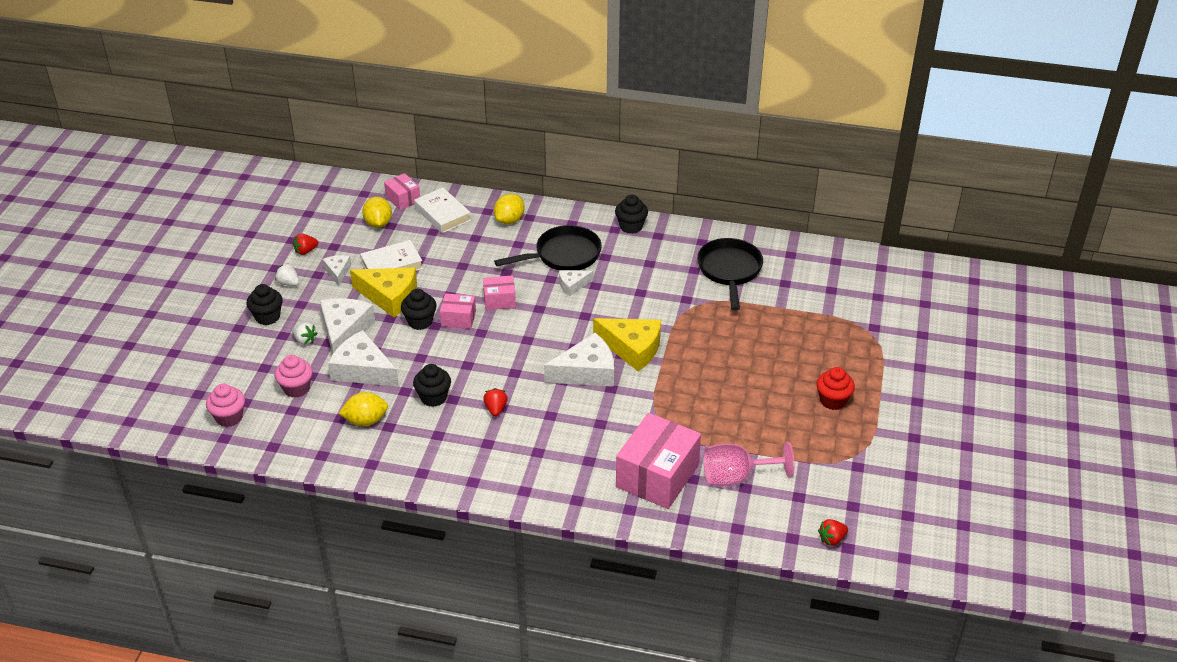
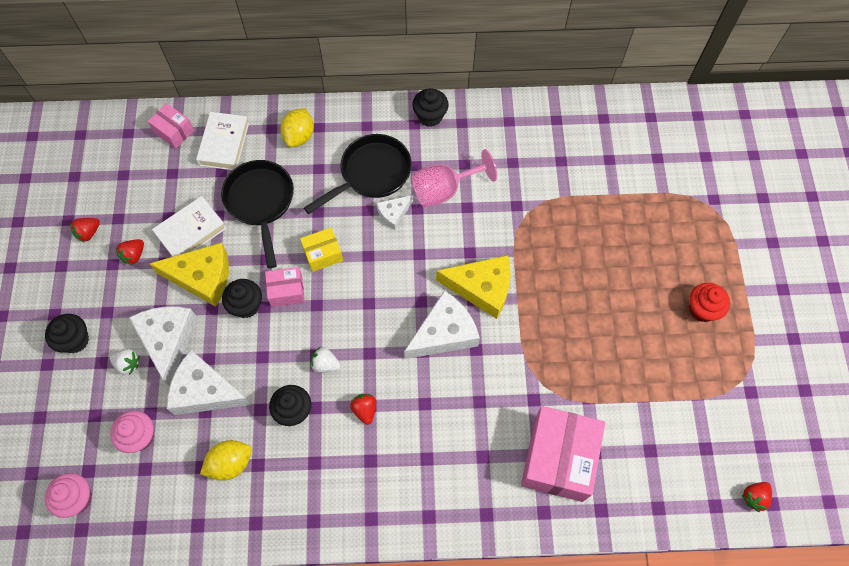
camera: 15 degrees left, 25 degrees up
(288, 283) = (84, 285): white strawberry -> white strawberry (325, 364)
(338, 272) = (134, 255): white cheese -> red strawberry
(378, 223) = (157, 173): yellow lemon -> none
(443, 214) = (224, 144): white book -> white book turned 60 degrees clockwise
(499, 300) = (323, 254): pink box -> yellow box
(729, 271) = (549, 155): black pan -> black pan (260, 202)
(736, 477) = (637, 438): pink goblet -> pink goblet (444, 190)

